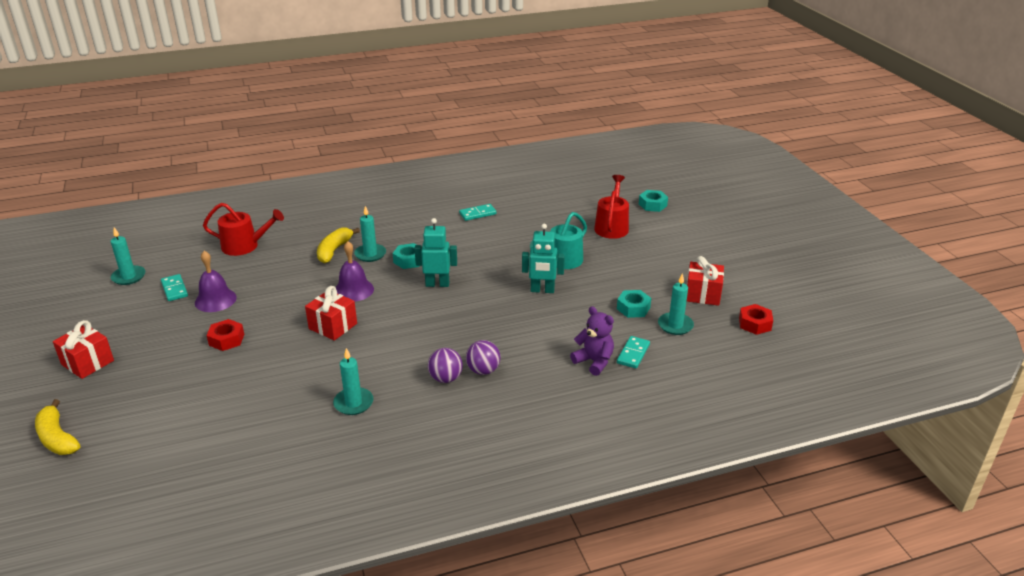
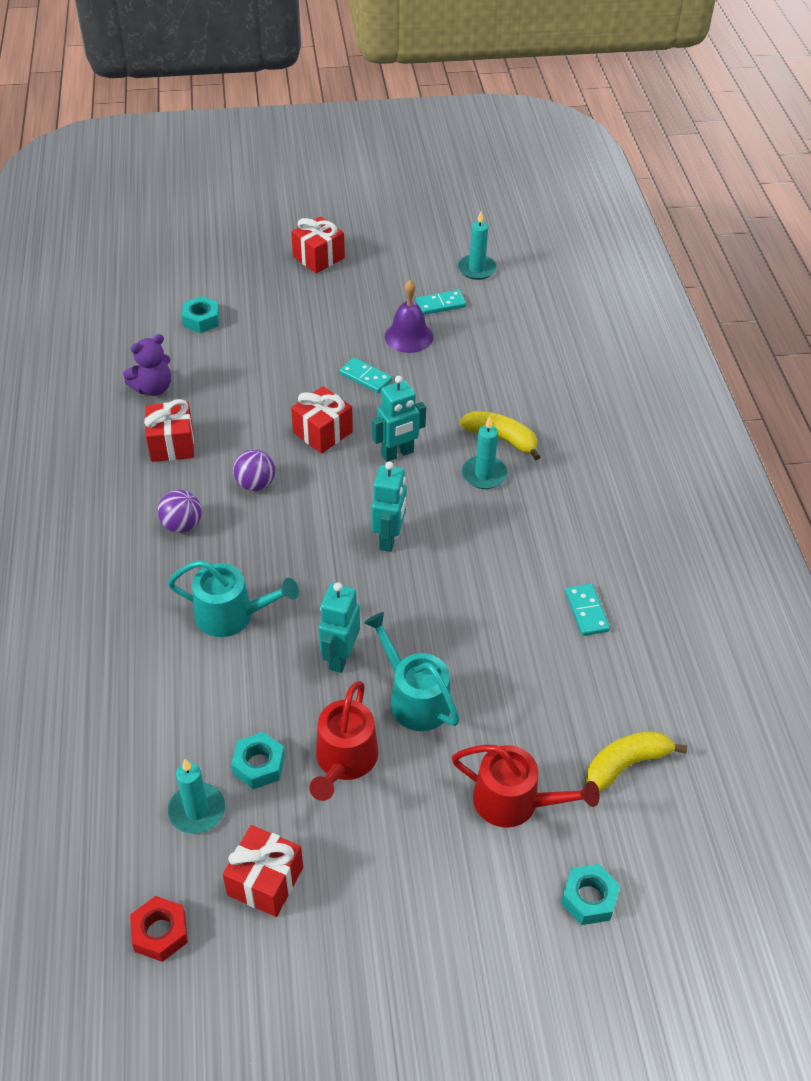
camera: 100 degrees right, 15 degrees up
(57, 438) = (209, 252): yellow banana -> yellow banana (626, 764)
(226, 339) = (325, 348): red nut -> none
(244, 246) = (530, 356): red watering can -> red watering can (344, 760)
(353, 290) = (397, 454): purple bell -> turquoise robot
(353, 403) = (172, 444): turquoise candle -> red gift
(409, 260) = (458, 514): turquoise nut -> turquoise nut (201, 320)
(483, 370) = (182, 562): purple ball -> purple ball (255, 484)
(524, 338) = (231, 615): none -> turquoise watering can
(594, 361) = (153, 683): purple teddy bear -> purple teddy bear (153, 388)
(633, 354) = (152, 734): turquoise domino -> turquoise domino (365, 377)

